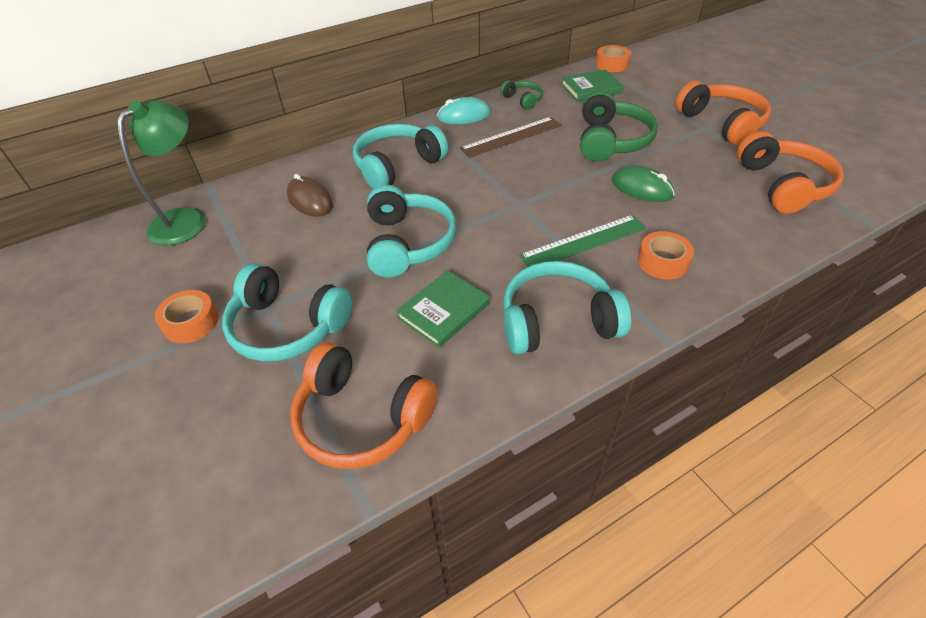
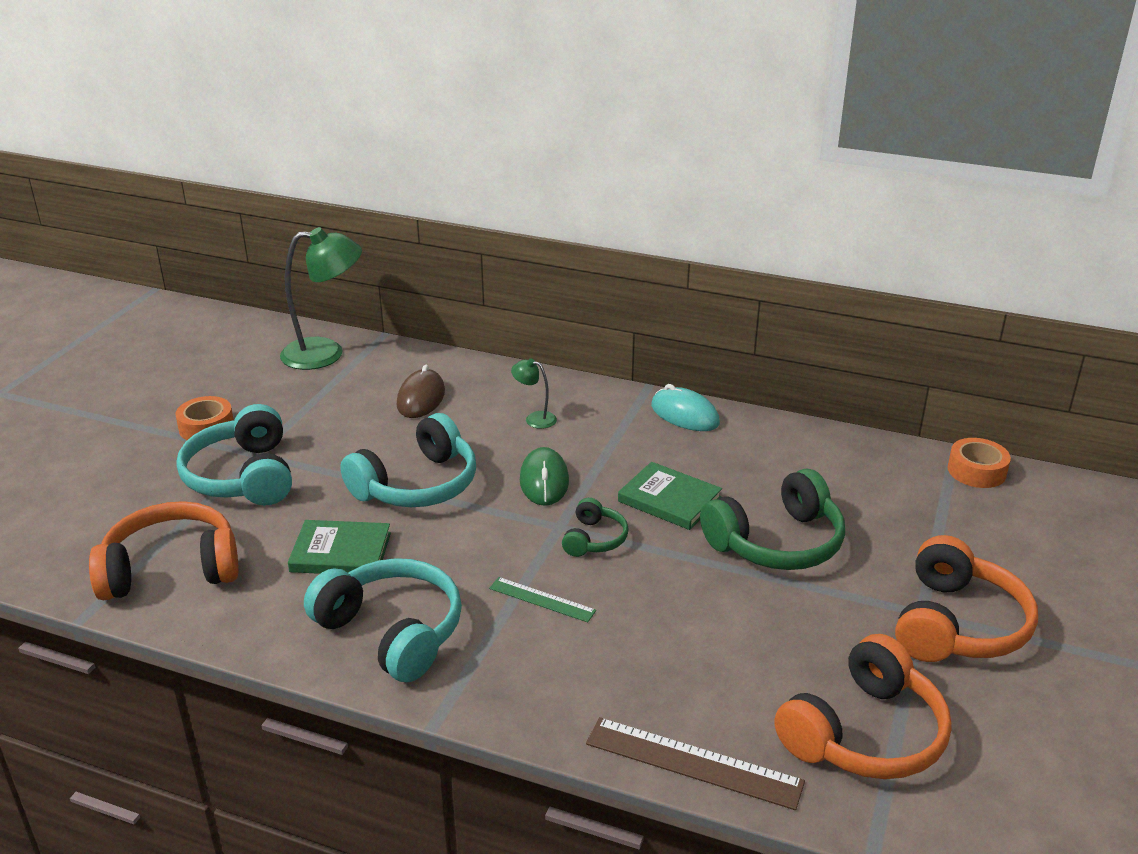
camera: 50 degrees right, 15 degrees down
(361, 418) = (171, 569): orange headphones -> orange headphones turned 90 degrees clockwise
(397, 166) = (534, 418): turquoise headphones -> green lamp
(511, 137) = (685, 465): brown ruler -> brown ruler (693, 762)
(523, 100) = (778, 439): green headphones -> green headphones (594, 539)
(583, 242) = (542, 599): green ruler -> green ruler, size x0.60
(591, 88) = (884, 479): green book -> green book (669, 499)
(642, 188) = (701, 606): green mouse -> green mouse (544, 481)
(662, 261) = (569, 674): orange tape -> none

